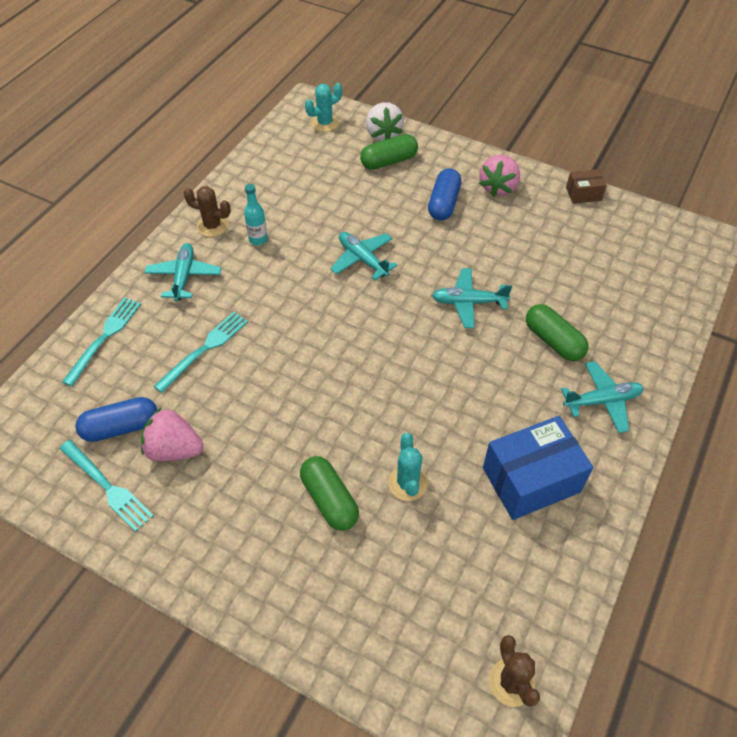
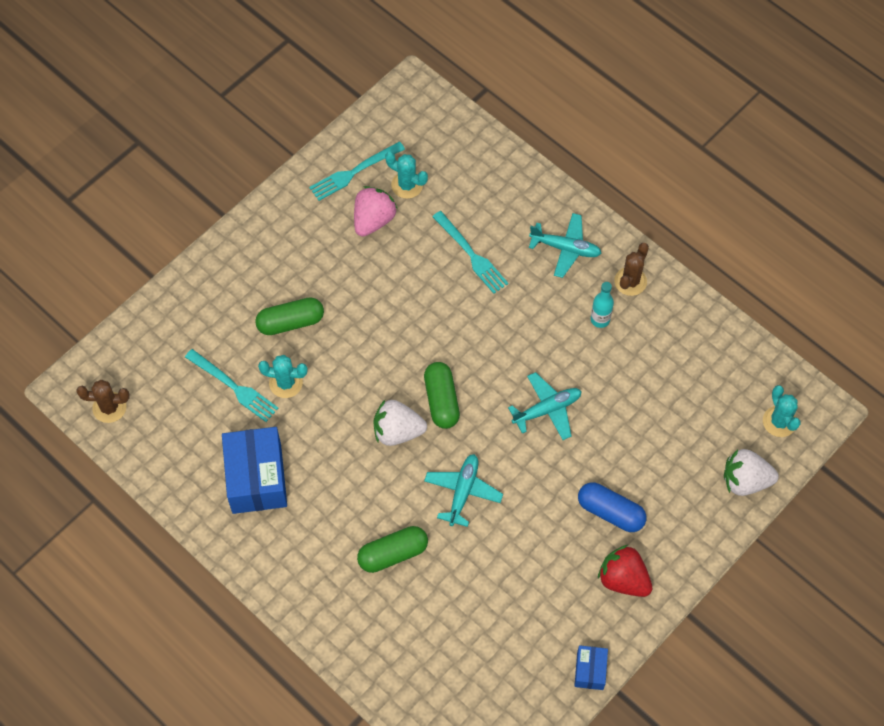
camera: 105 degrees right, 10 degrees up
(105, 336) = (508, 179): turquoise fork -> turquoise fork (235, 387)
(121, 427) = (407, 185): blue capsule -> turquoise cactus
(389, 161) = (694, 474): green capsule -> green capsule (441, 400)
(427, 366) = (397, 431): none -> white strawberry
(498, 187) = (623, 579): pink strawberry -> red strawberry
(583, 194) = (590, 671): brown box -> blue box
(602, 401) = (313, 570): turquoise plane -> none

